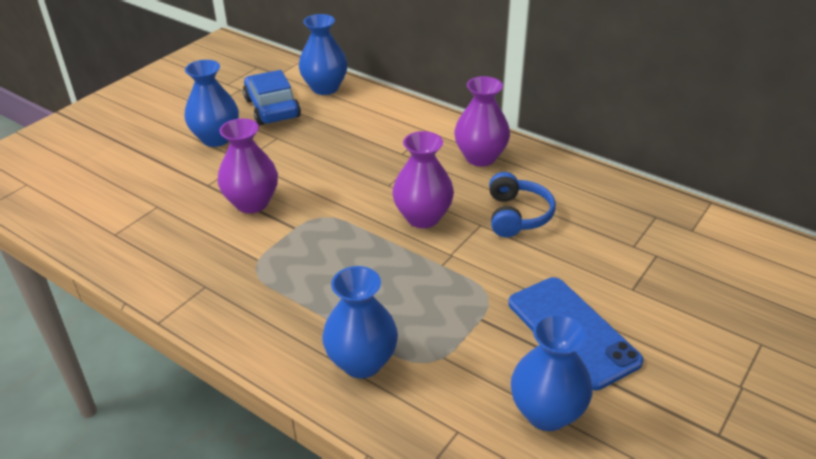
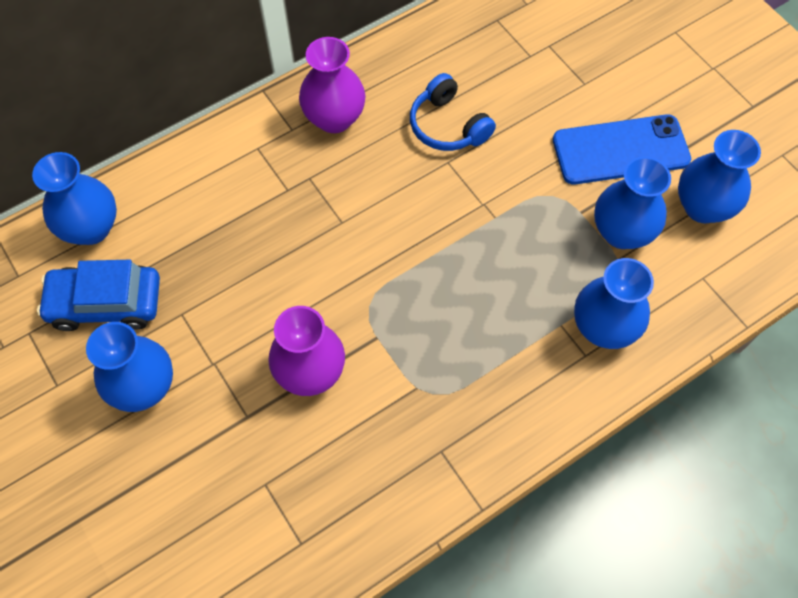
camera: 70 degrees left, 25 degrees up
(423, 217) = (414, 208): purple vase -> none
(475, 353) = (621, 232): none -> blue vase
(517, 215) = (448, 126): blue headphones -> blue headphones turned 150 degrees counterclockwise

